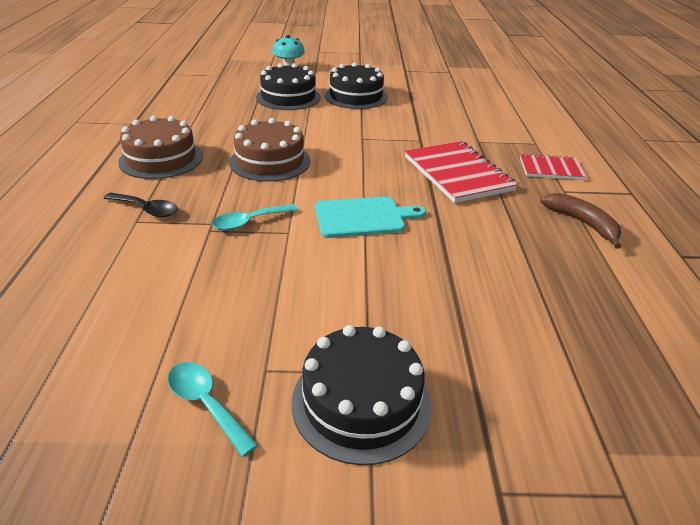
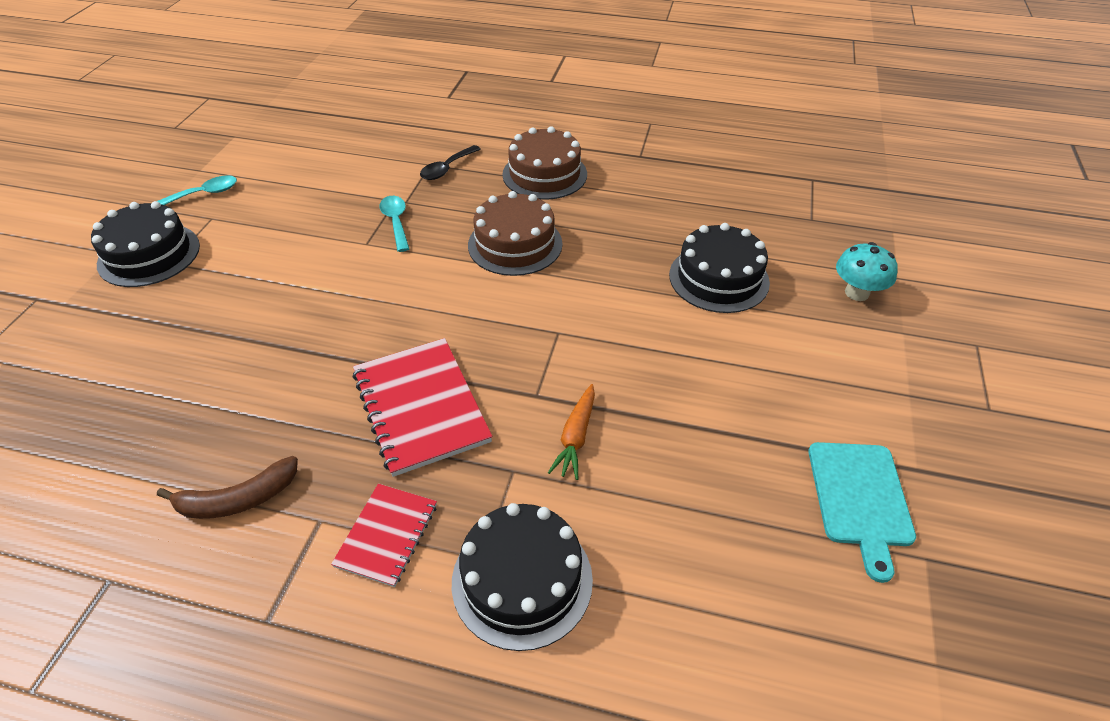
camera: 105 degrees right, 10 degrees up
(356, 96) = (722, 355): black cake -> black cake (522, 580)
(363, 217) = (364, 296): turquoise cutting board -> turquoise cutting board (860, 498)
(442, 127) = (576, 437): none -> orange carrot
(457, 173) = (421, 407): red notebook -> red notebook turned 75 degrees clockwise

